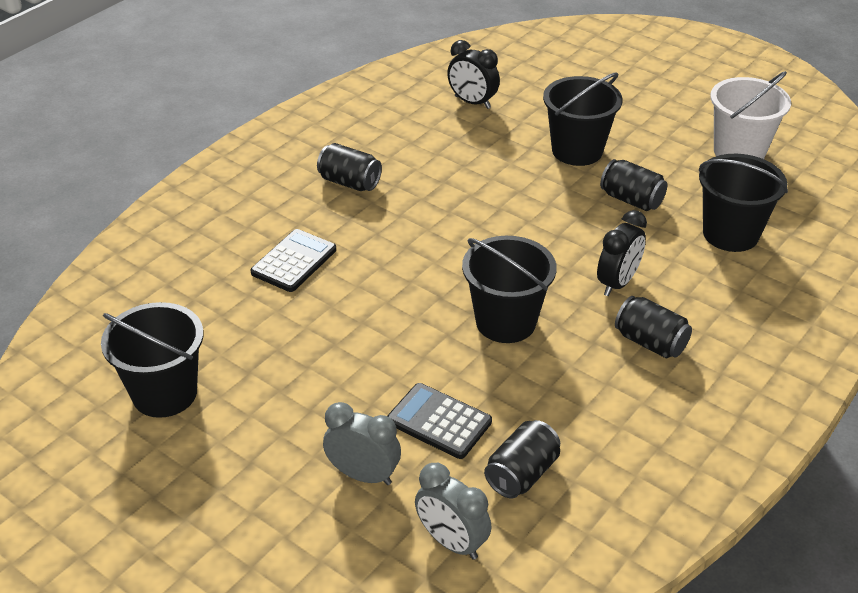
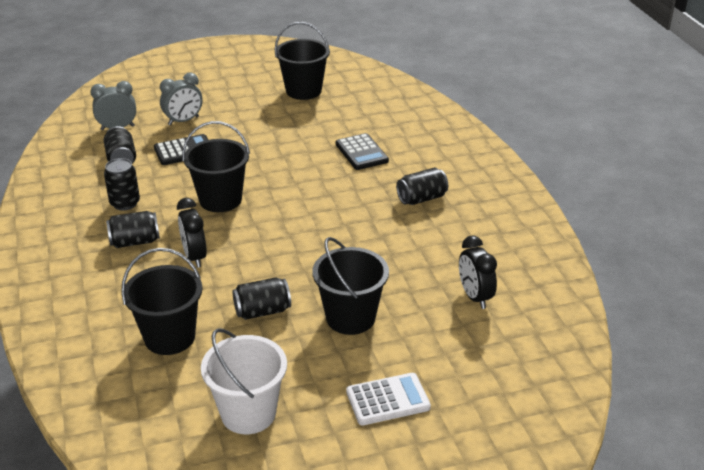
camera: 125 degrees right, 5 degrees down
(472, 102) = (475, 297): black clock -> black clock turned 90 degrees counterclockwise
(602, 399) = (125, 203): none -> black can
(638, 99) = (388, 400): none -> white calculator

